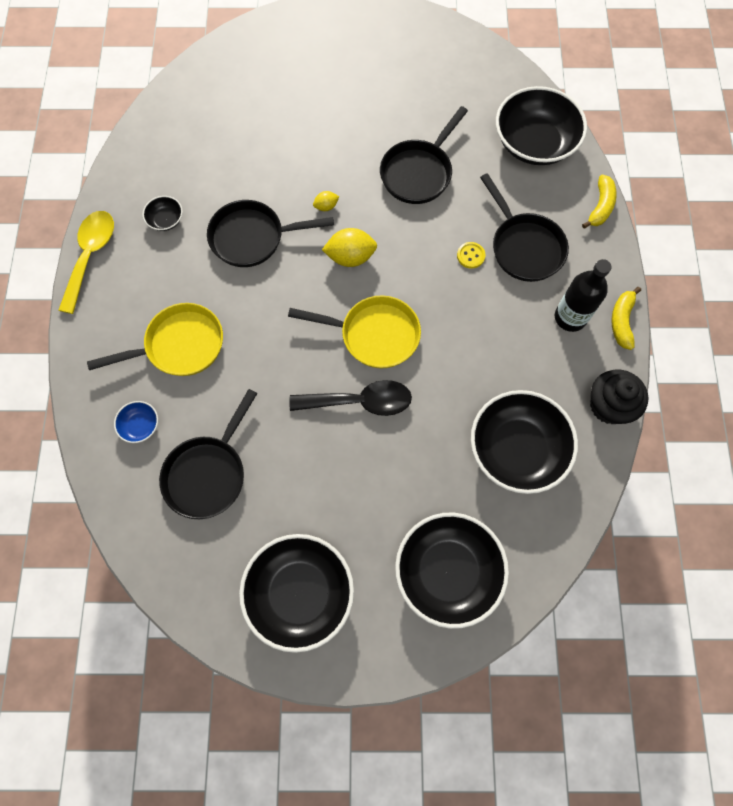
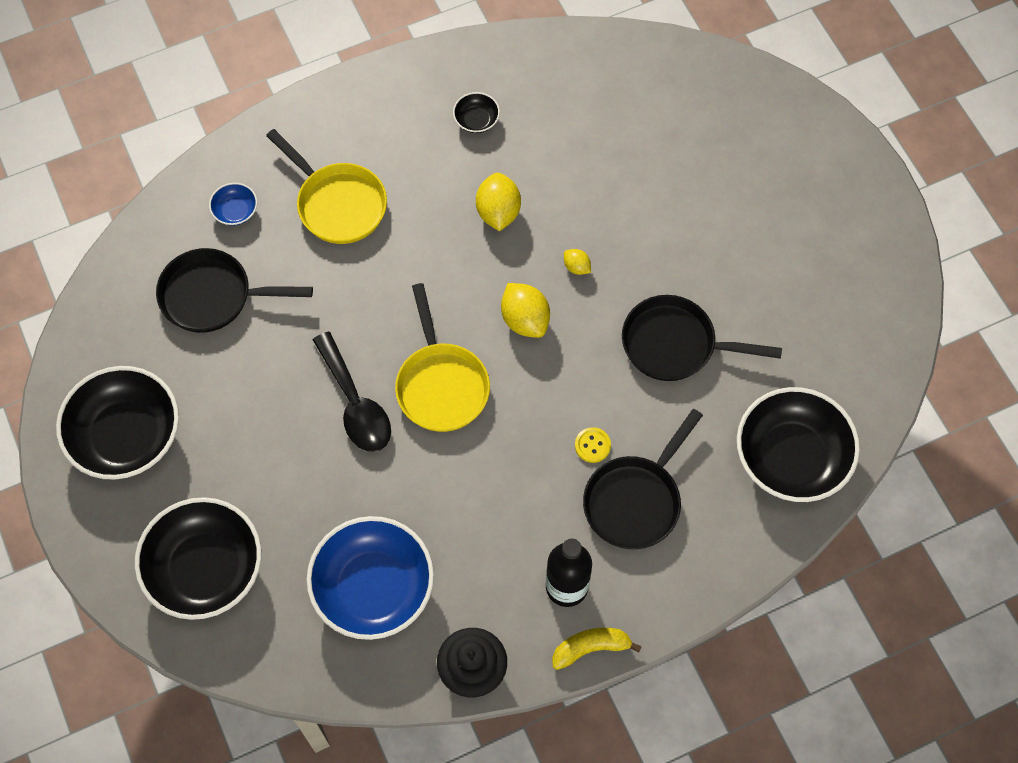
camera: 65 degrees right, 5 degrees down
(90, 257) = (397, 74): yellow spoon -> none
(252, 238) = (498, 212): black pan -> yellow lemon
(517, 449) = (373, 588): black bowl -> blue bowl
(600, 207) = (740, 568): yellow banana -> none

